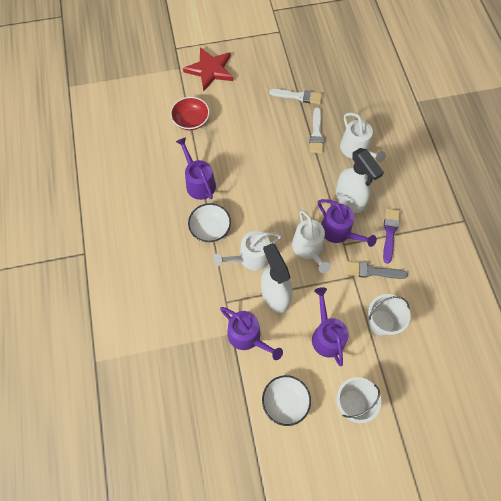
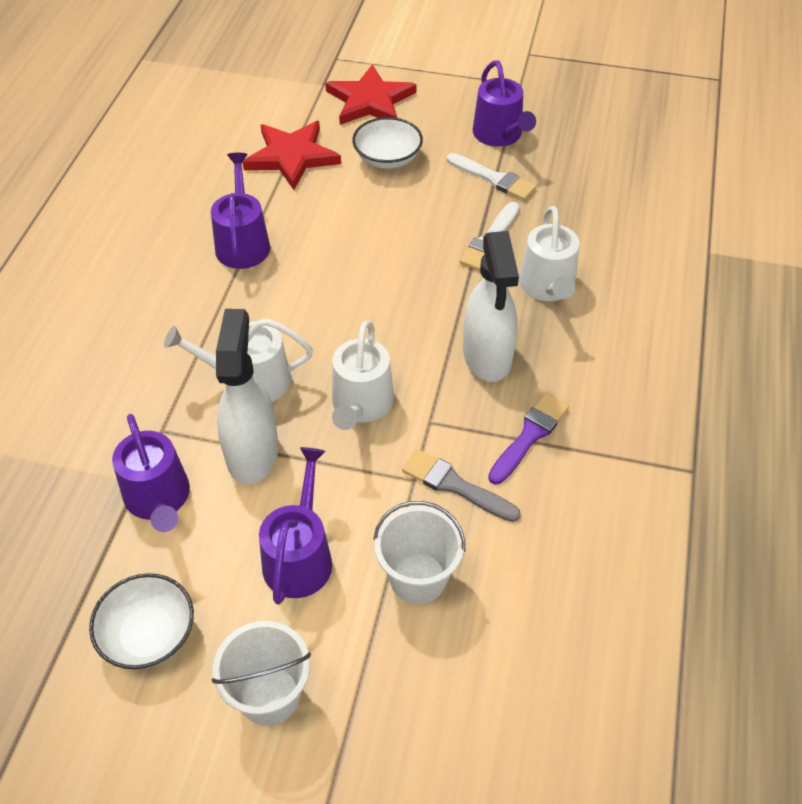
camera: 25 degrees right, 15 degrees down
(191, 120) = (292, 156): red bowl -> red star
(210, 228) = (214, 313): white bowl -> white bowl (387, 158)
(339, 232) = (433, 399): purple watering can -> purple watering can (500, 135)

